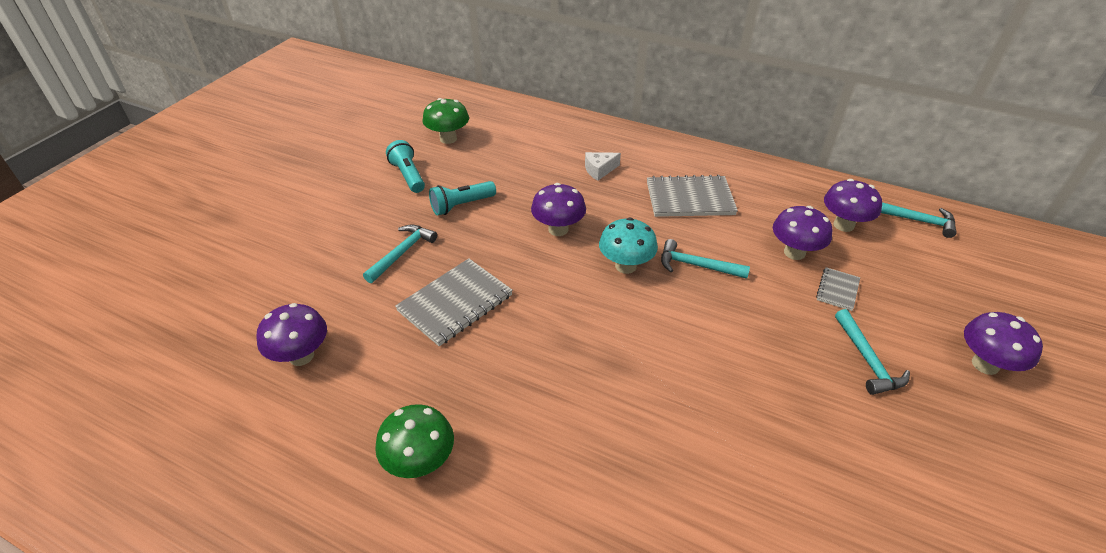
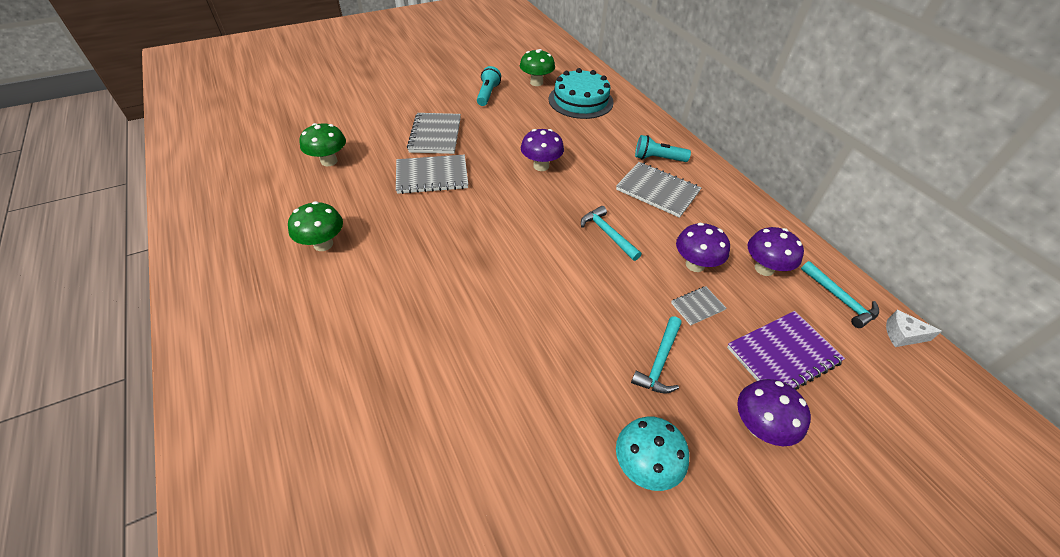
camera: 35 degrees right, 5 degrees up
(301, 356) = (329, 161): purple mushroom -> green mushroom
(402, 253) = (435, 135): turquoise hammer -> grey notebook
(461, 205) = (499, 125): turquoise flashlight -> turquoise flashlight (658, 159)
(517, 139) = (580, 100): none -> turquoise cake
(599, 170) = (613, 143): white cheese -> white cheese (902, 335)
(625, 266) = (558, 209): turquoise mushroom -> turquoise mushroom (644, 466)
(934, 292) = (783, 355): none -> purple notebook

